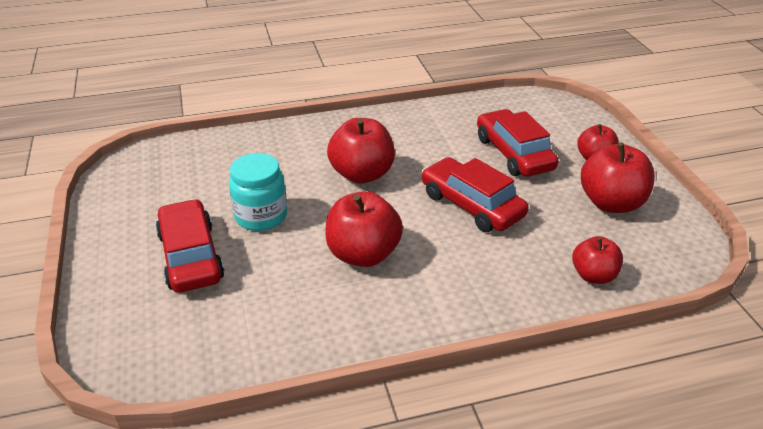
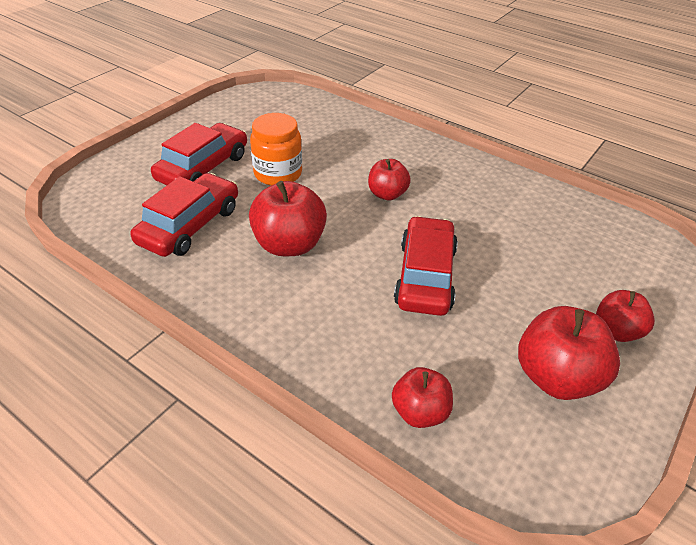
camera: 50 degrees right, 5 degrees up
(261, 216) = (278, 174): turquoise jar -> orange jar
(362, 174) = (387, 194): red apple -> red apple, size x0.62
(514, 153) = (540, 267): red car -> red car (190, 225)

